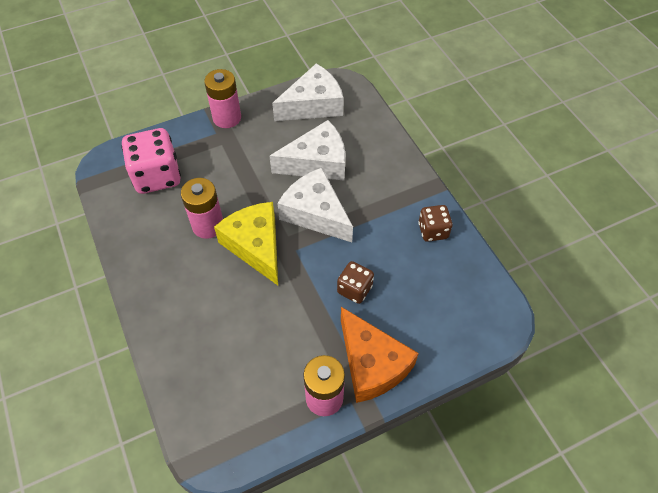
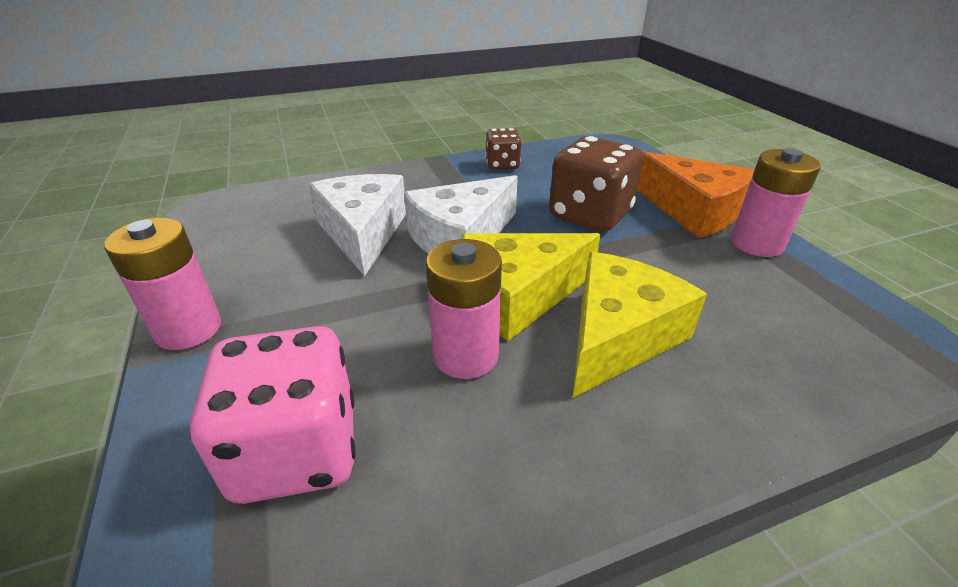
camera: 85 degrees left, 20 degrees down
(221, 293) = (618, 336): none -> yellow cheese
(313, 105) = (236, 231): white cheese -> none
(354, 289) = (590, 215): brown dice -> brown dice, size x1.77
(372, 364) = (692, 210): orange cheese -> orange cheese turned 75 degrees clockwise

